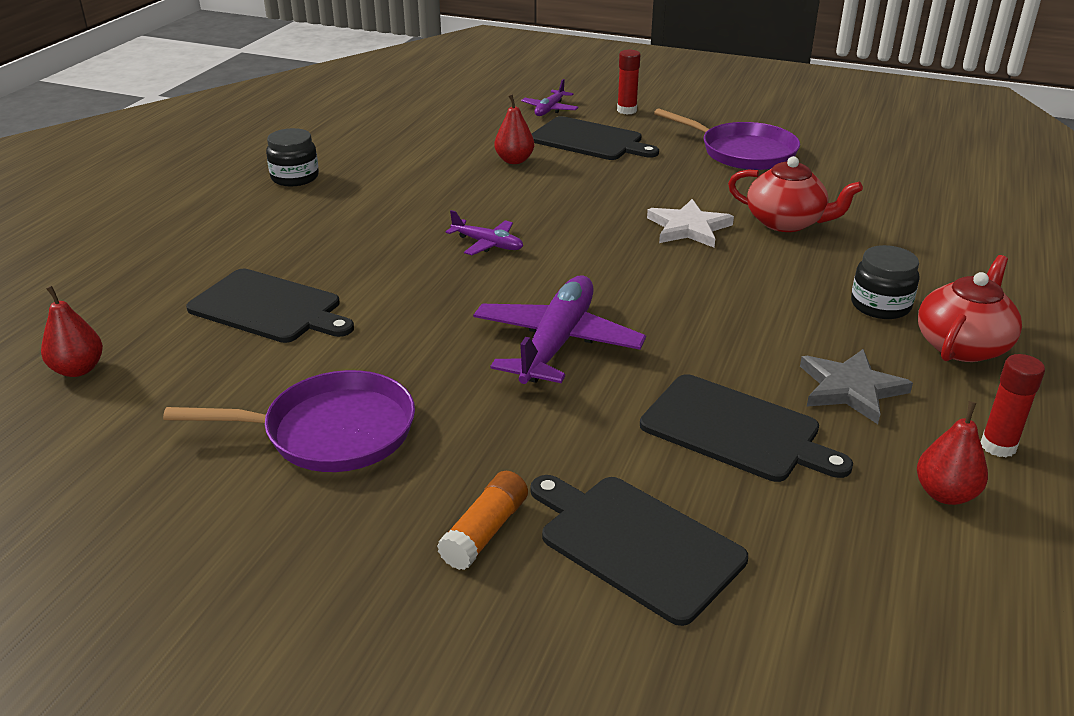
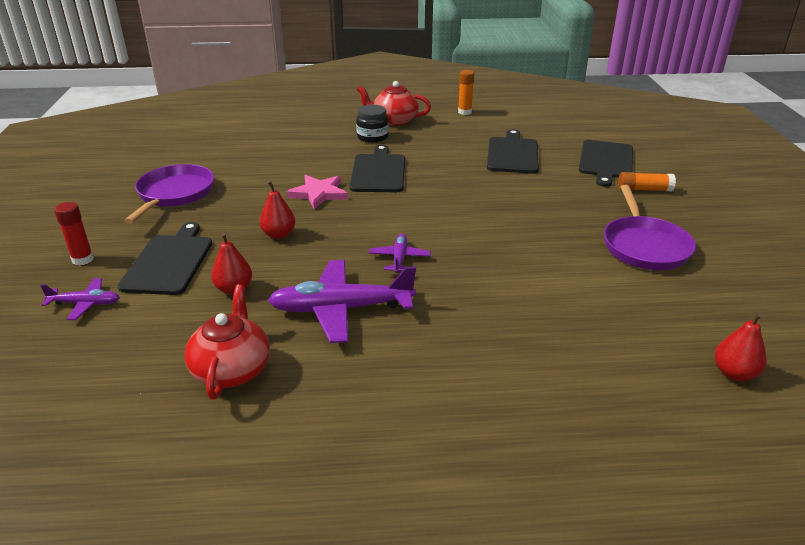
camera: 115 degrees left, 0 degrees up
(269, 307) = (571, 320): black cutting board -> black cutting board (378, 172)
(295, 177) = (347, 419): black jar -> none
(331, 432) = (644, 246): purple pan -> purple pan turned 150 degrees counterclockwise
(557, 343) = (493, 205): purple plane -> purple plane (341, 309)
(688, 228) = (319, 193): white star -> pink star
(786, 222) = (290, 167): red teapot -> red teapot (232, 369)
(850, 389) = (454, 137): grey star -> none
(945, 494) = (505, 118): red pear -> red pear (279, 234)
(998, 446) = (464, 112): red glue stick -> orange glue stick

